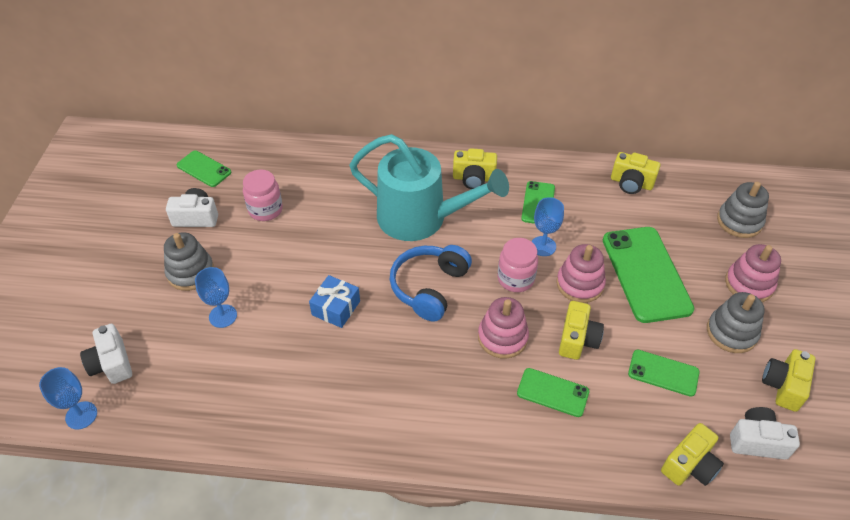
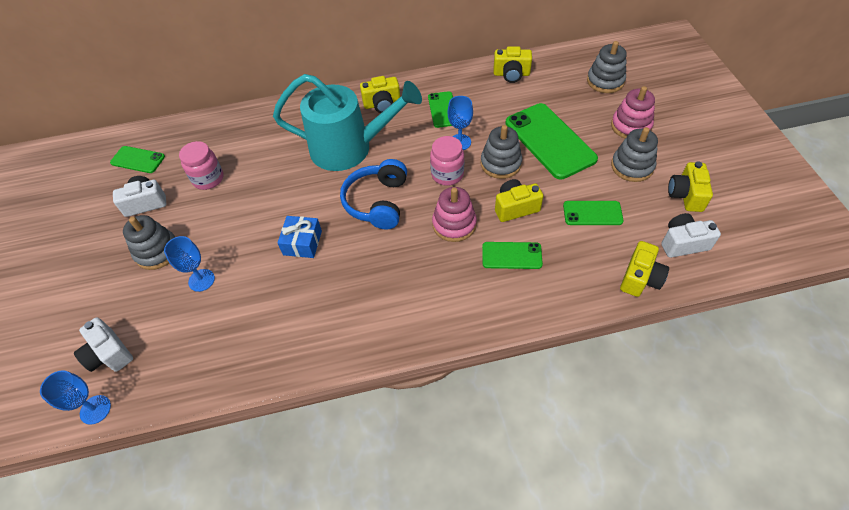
camera: 15 degrees left, 5 degrees up
(577, 339) = (515, 208): yellow camera -> yellow camera turned 105 degrees counterclockwise
(580, 284) = (500, 164): pink stacking toy -> grey stacking toy

